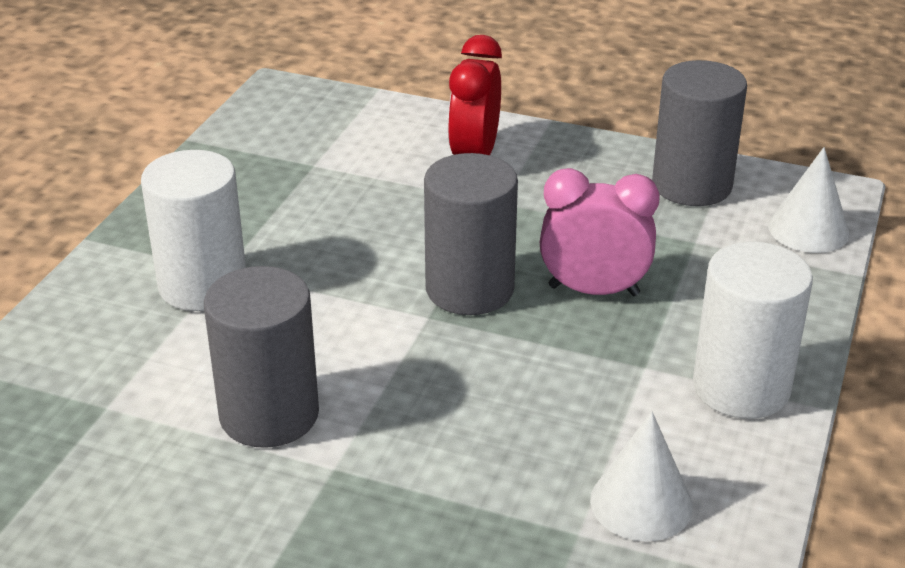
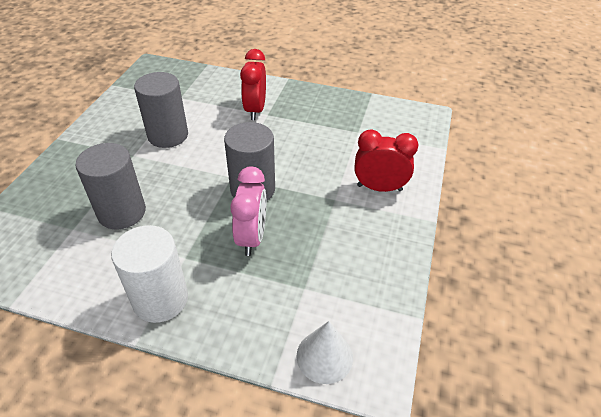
camera: 85 degrees right, 10 degrees up
(203, 285) = (255, 110): white cylinder -> red clock
(641, 503) = (84, 251): white cone -> none
(691, 185) = (369, 290): grey cylinder -> grey cylinder (122, 212)

